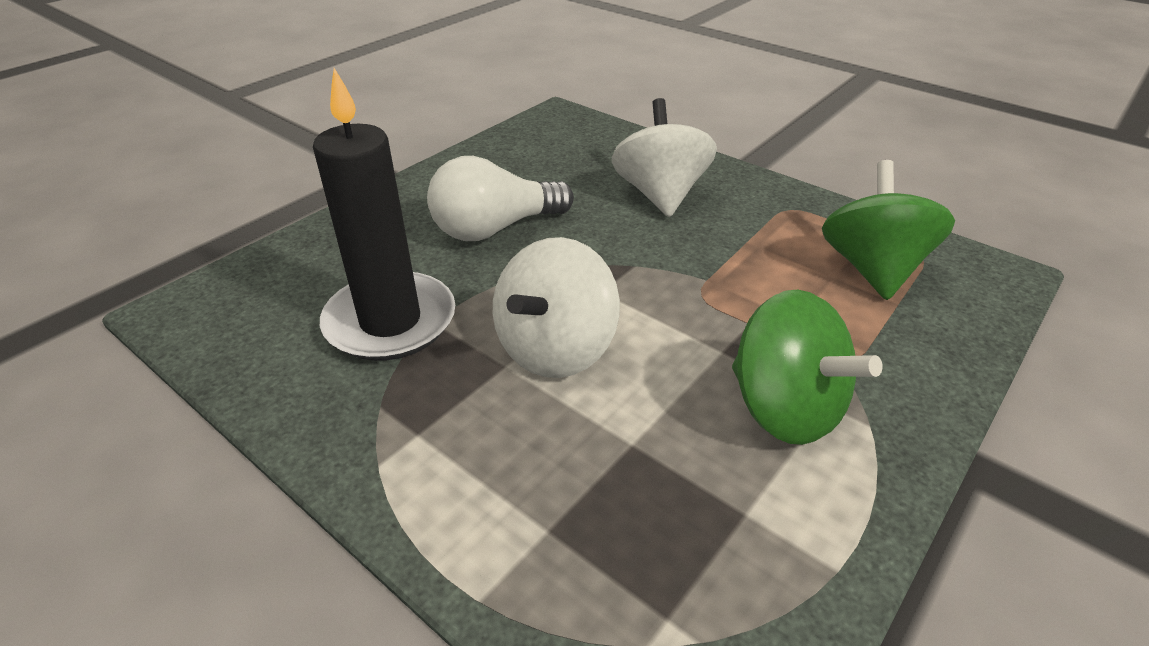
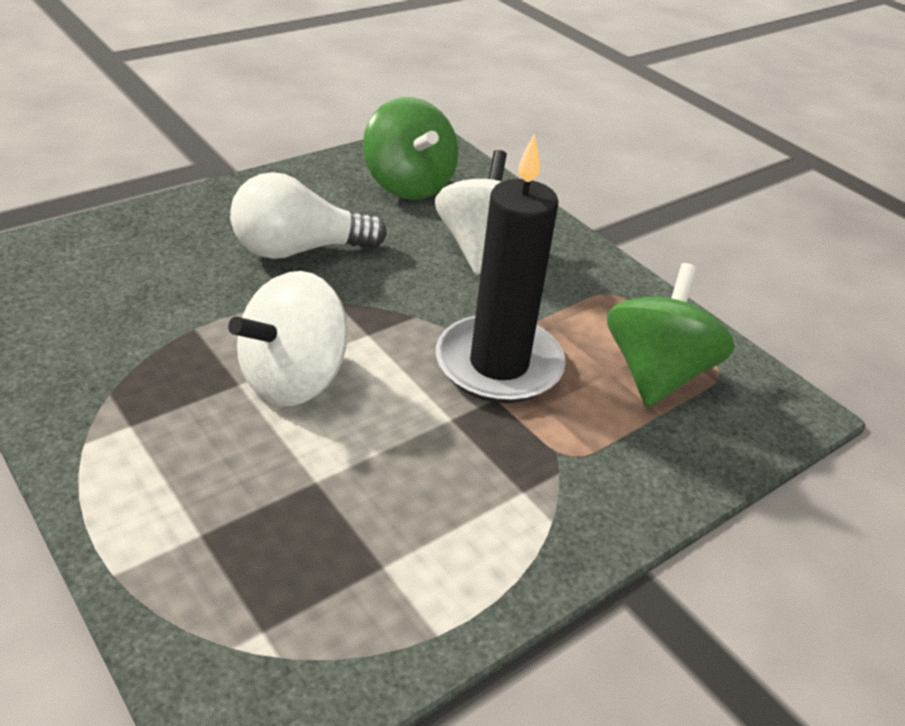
camera: 10 degrees right, 0 degrees up
(390, 321) = (156, 318): black candle -> black candle (499, 364)
(785, 408) = (478, 485): green spinning top -> green spinning top (408, 185)

